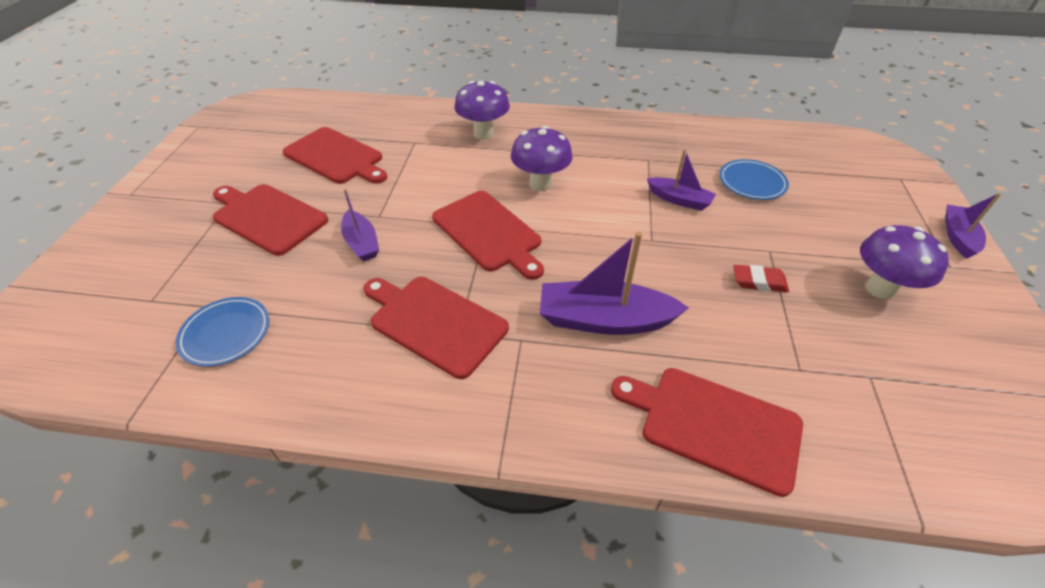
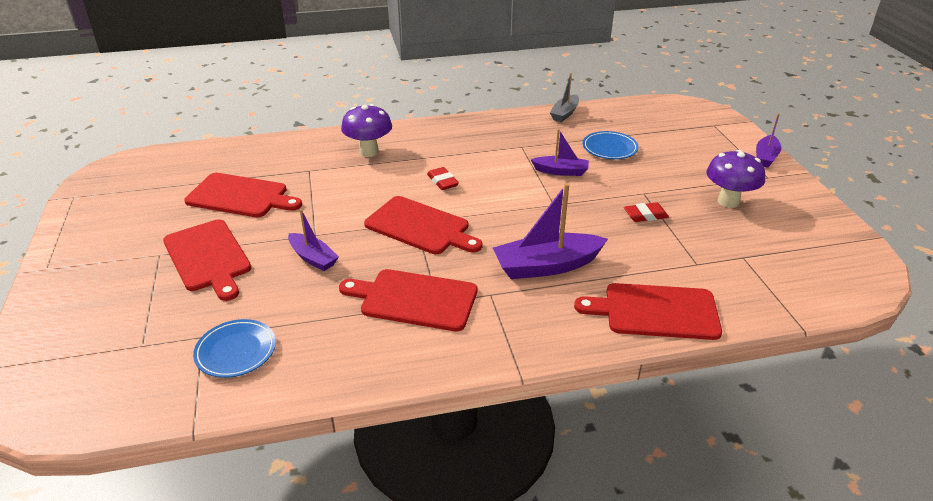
camera: 20 degrees left, 10 degrees down
(267, 217) = (208, 257): red cutting board -> red cutting board turned 135 degrees counterclockwise
(540, 184) = (442, 181): purple mushroom -> red eraser
(717, 129) = (564, 113): none -> grey boat
(957, 237) = (765, 157): purple boat -> purple boat turned 150 degrees counterclockwise

